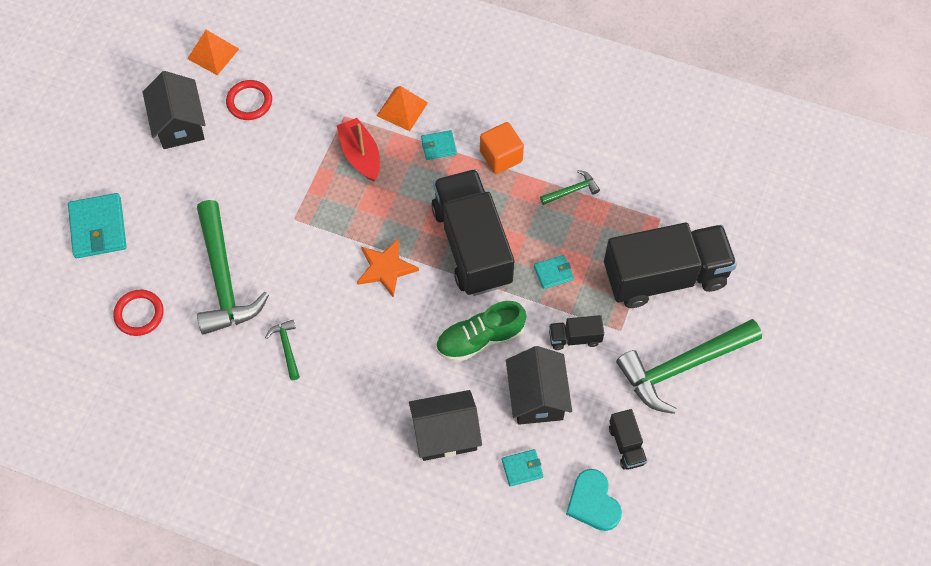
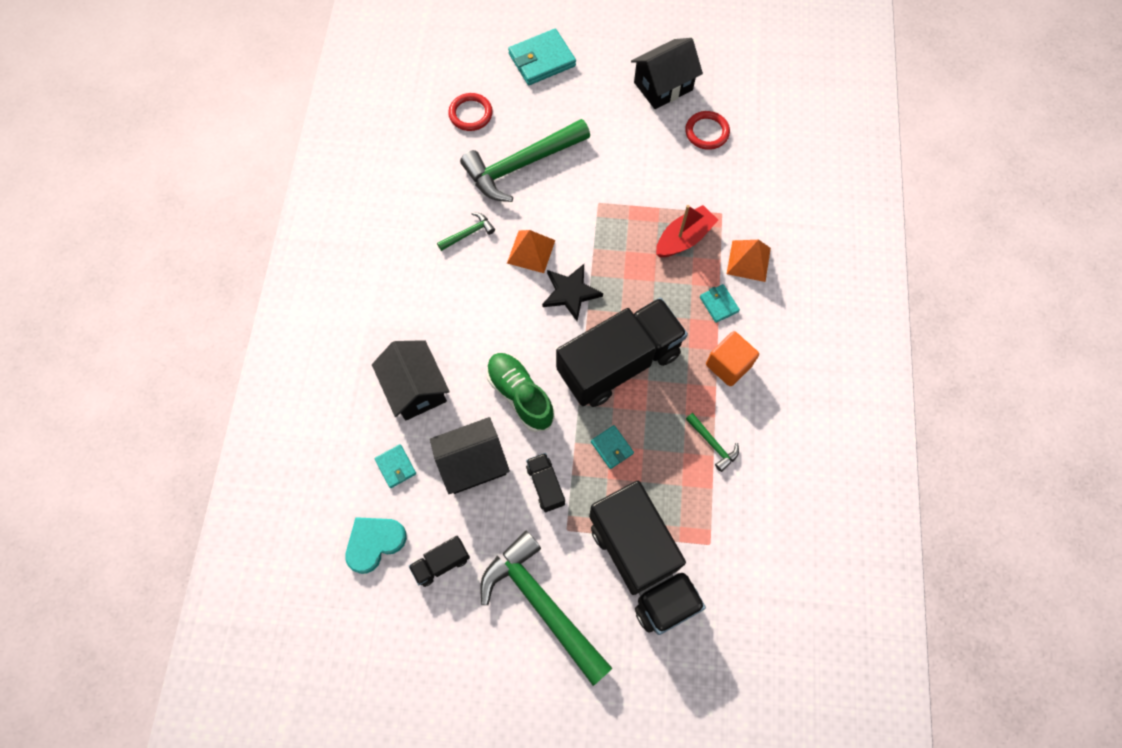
camera: 75 degrees right, 5 degrees up
(213, 53) = (746, 89): orange pyramid -> orange pyramid (531, 251)
(386, 268) = (570, 293): orange star -> black star

